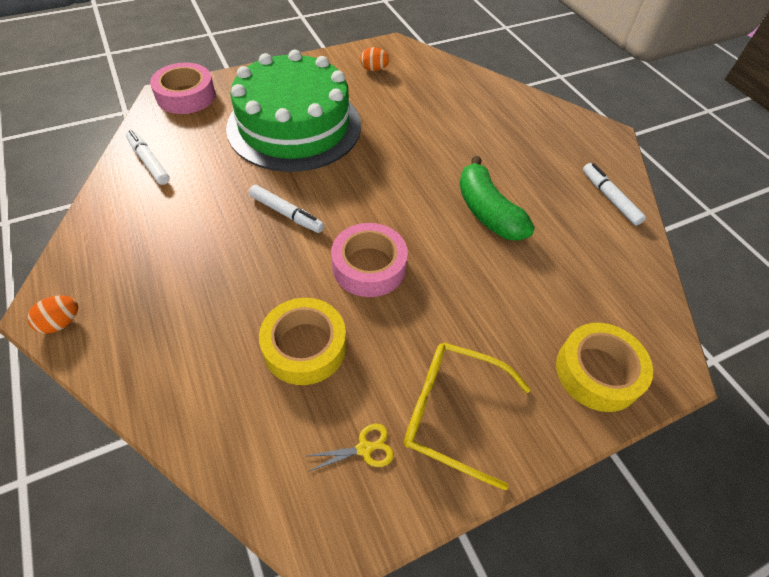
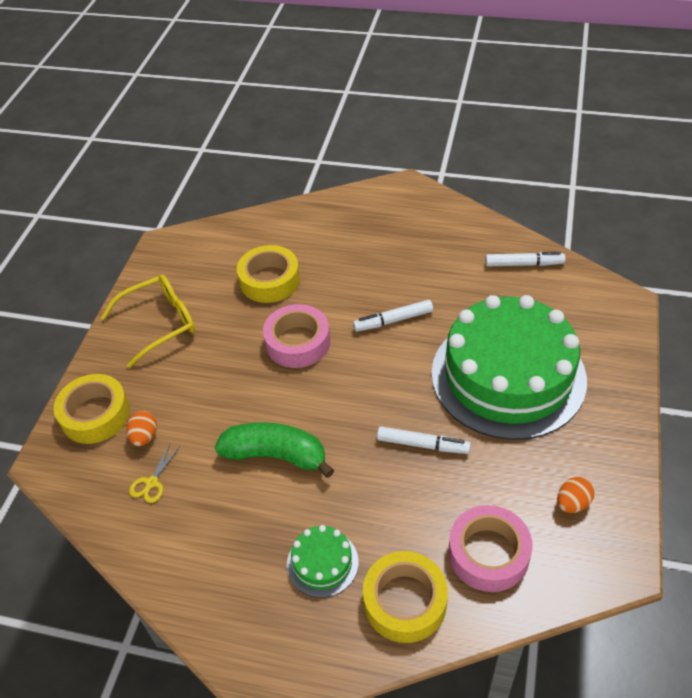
camera: 135 degrees right, 5 degrees down
(61, 323) = (390, 190): orange egg -> orange egg (144, 436)
(186, 96) = (615, 316): pink tape -> pink tape (488, 553)
(364, 448) = (185, 276): yellow scissors -> yellow scissors (151, 483)
(505, 105) = (405, 601): none -> yellow tape
(527, 146) = (322, 563): none -> green cake
(609, 198) = (195, 577): white marker -> white marker (423, 444)

